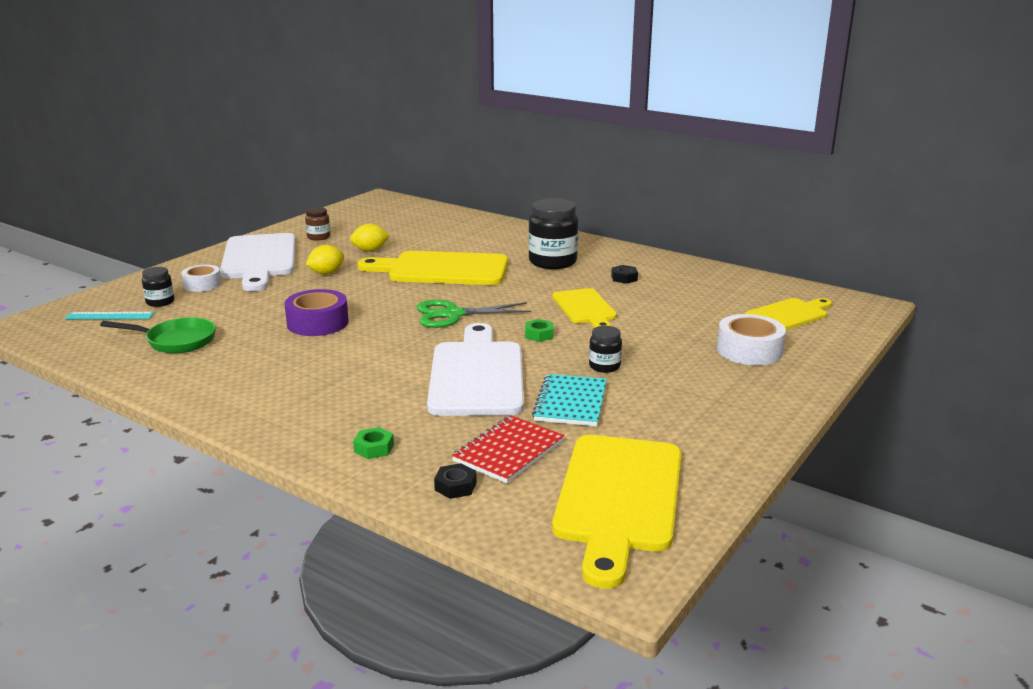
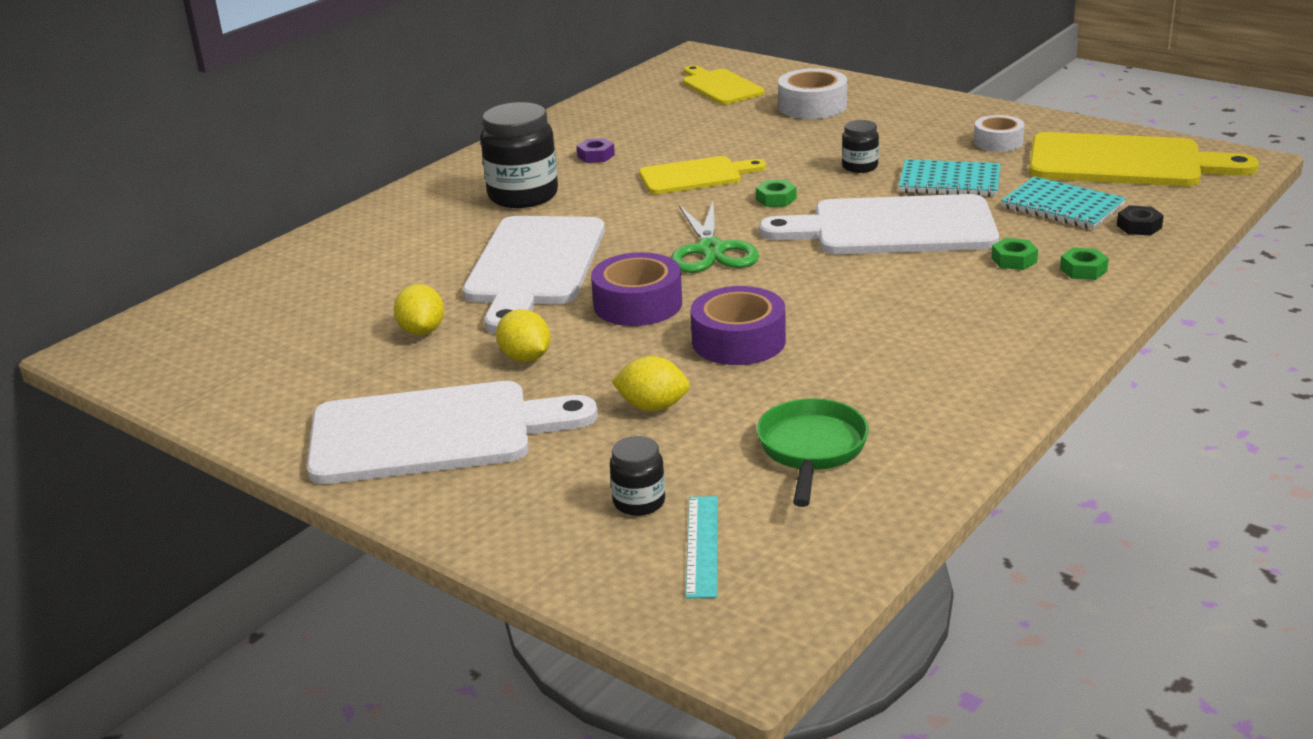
camera: 85 degrees left, 5 degrees up
(202, 284) = (555, 473): white tape -> white tape (998, 142)
(252, 303) = (653, 407): none -> yellow lemon
(318, 237) = (325, 387): brown jar -> none
(380, 296) = (638, 304): none -> purple tape
(403, 419) = (1014, 260): none -> green nut
(442, 269) = (534, 267): yellow cutting board -> white cutting board
(509, 451) = (1062, 206): red notebook -> turquoise notebook
(624, 278) = (596, 156): black nut -> purple nut

